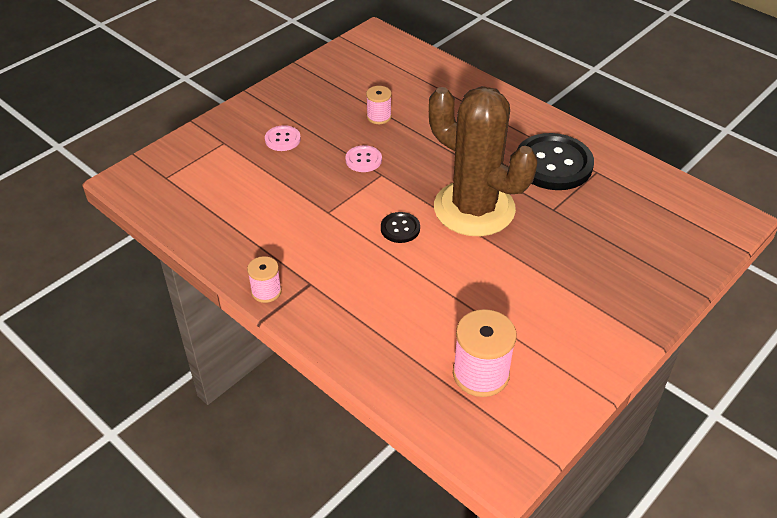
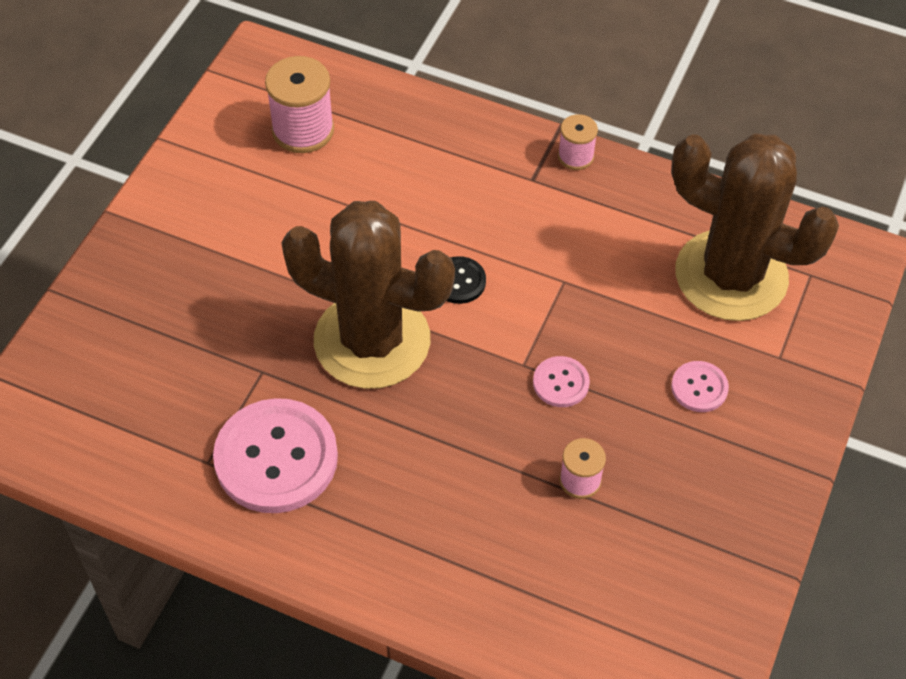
camera: 160 degrees right, 10 degrees up
(216, 188) = (731, 276): none -> brown cactus
(553, 164) = (276, 458): black button -> pink button

